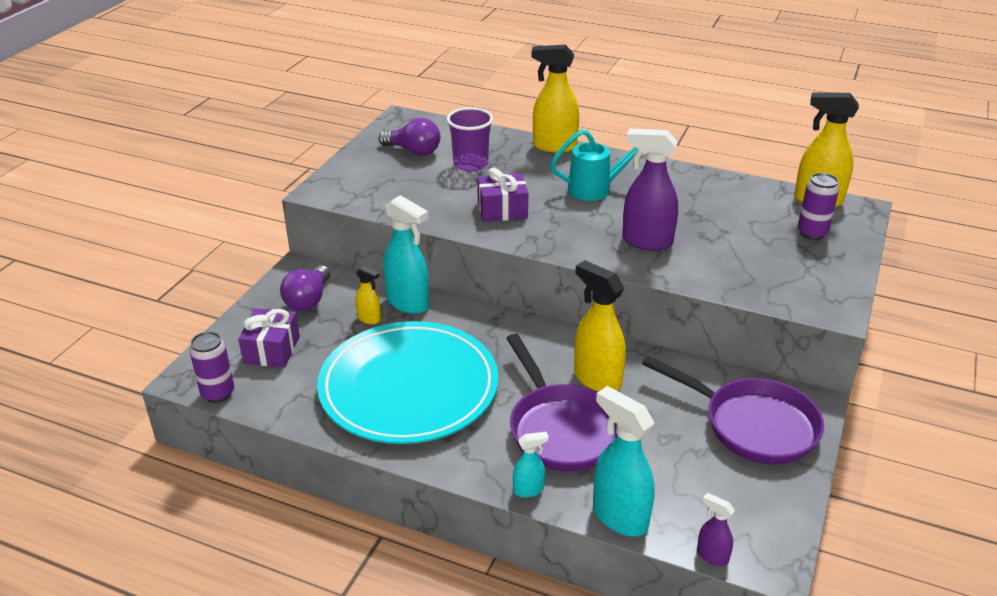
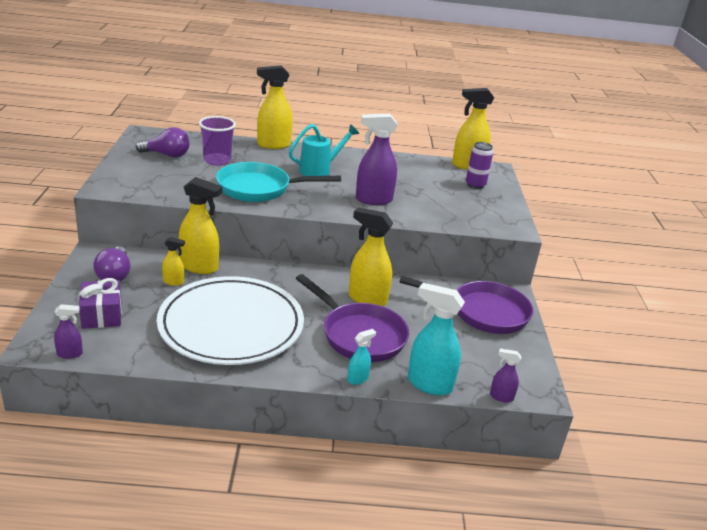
camera: 25 degrees left, 5 degrees down
(218, 393) = (70, 354): purple can -> purple spray bottle
(408, 303) = (199, 267): turquoise spray bottle -> yellow spray bottle
(409, 387) = (231, 325): turquoise plate -> white plate
(502, 210) = (259, 188): purple gift -> turquoise pan

